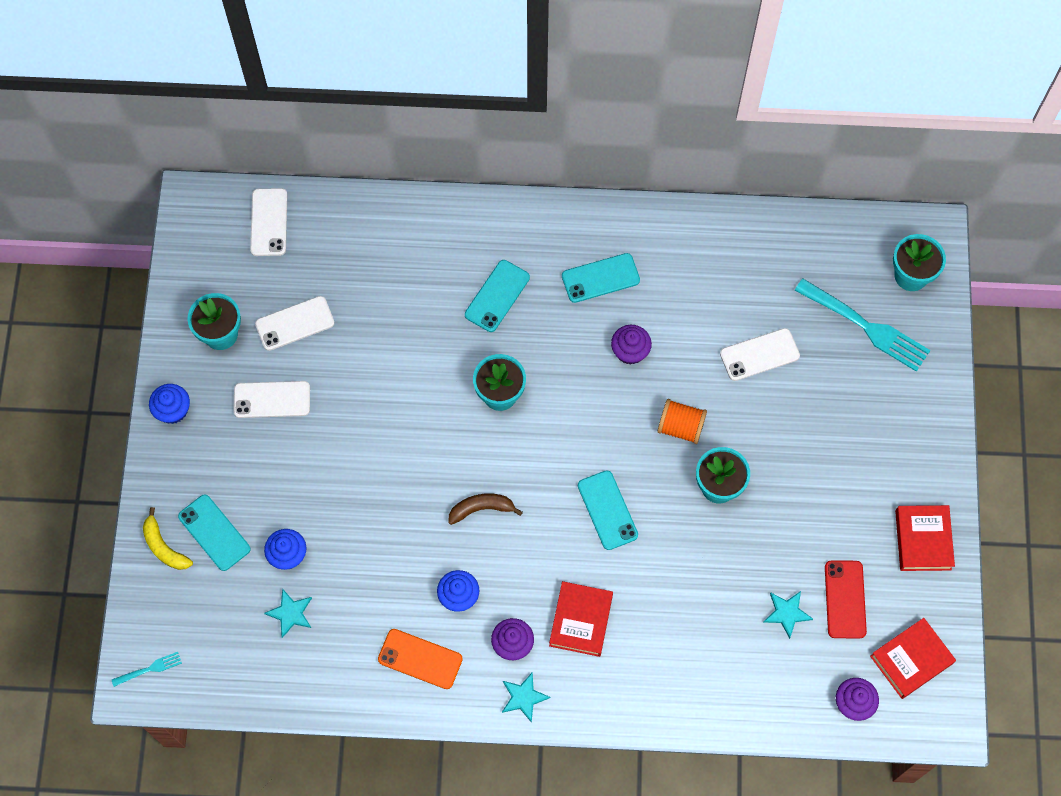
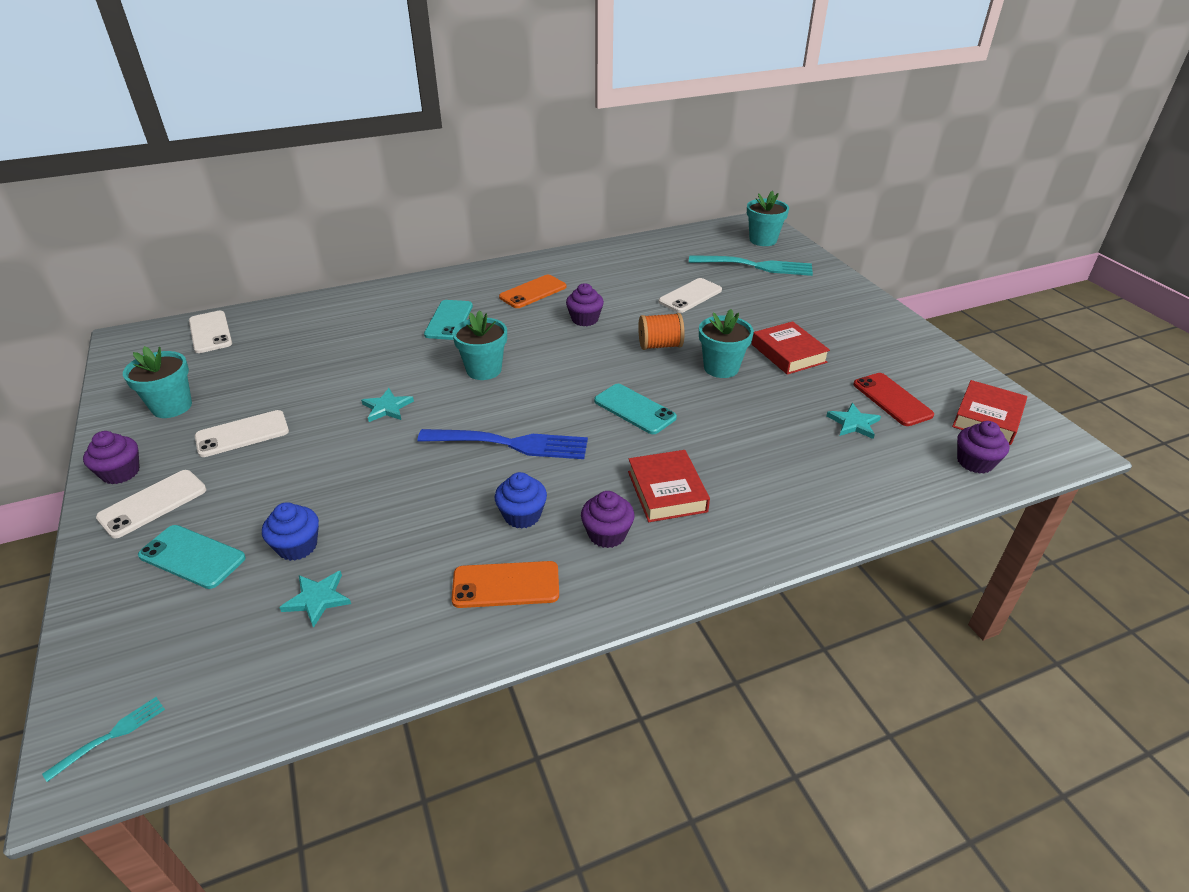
camera: 25 degrees left, 30 degrees down
(164, 547) = (121, 591): yellow banana -> none
(173, 410) = (121, 472): blue cupcake -> purple cupcake
(295, 323) = (254, 380): white phone -> white phone (153, 504)
(481, 509) = (509, 444): brown banana -> blue fork
(523, 697) = (650, 576): turquoise star -> turquoise star (387, 407)
(600, 278) = (533, 292): turquoise phone -> orange phone
(923, 540) = (912, 349): red book -> red book (788, 353)

